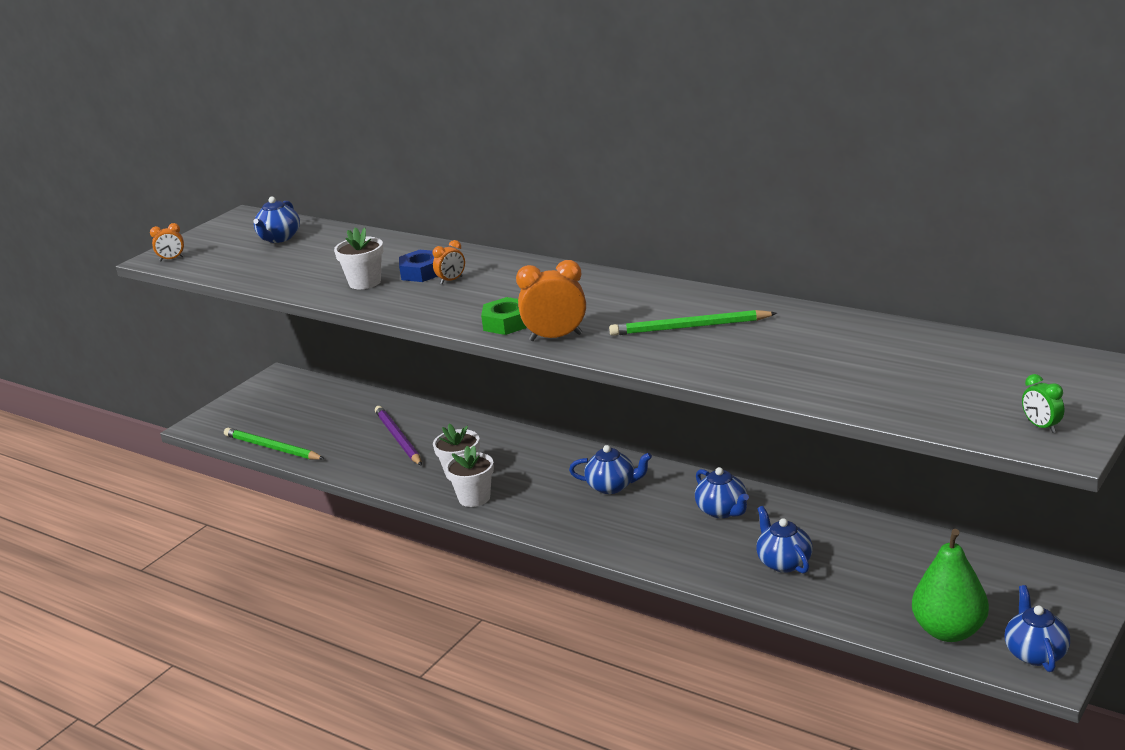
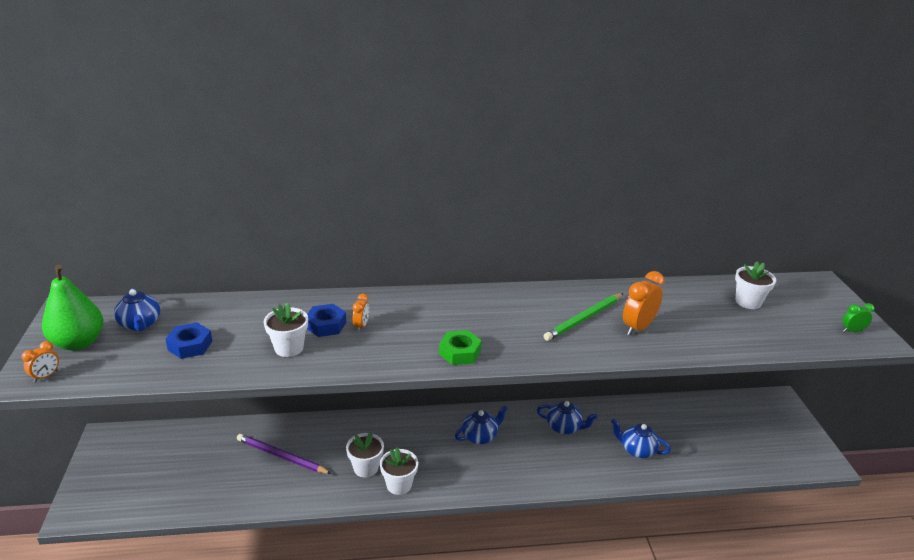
camera: 45 degrees left, 5 degrees up
(272, 448) = (177, 508): green pencil -> none
(293, 262) = (190, 345): none -> blue nut
(555, 337) = (512, 354): orange clock -> orange clock (638, 328)
(943, 361) = (748, 302): none -> white flower pot
(949, 631) = (760, 458): green pear -> green pear (78, 343)
(1035, 653) = (807, 453): blue teapot -> none
(1041, 426) = (852, 331): green clock -> green clock turned 150 degrees clockwise

